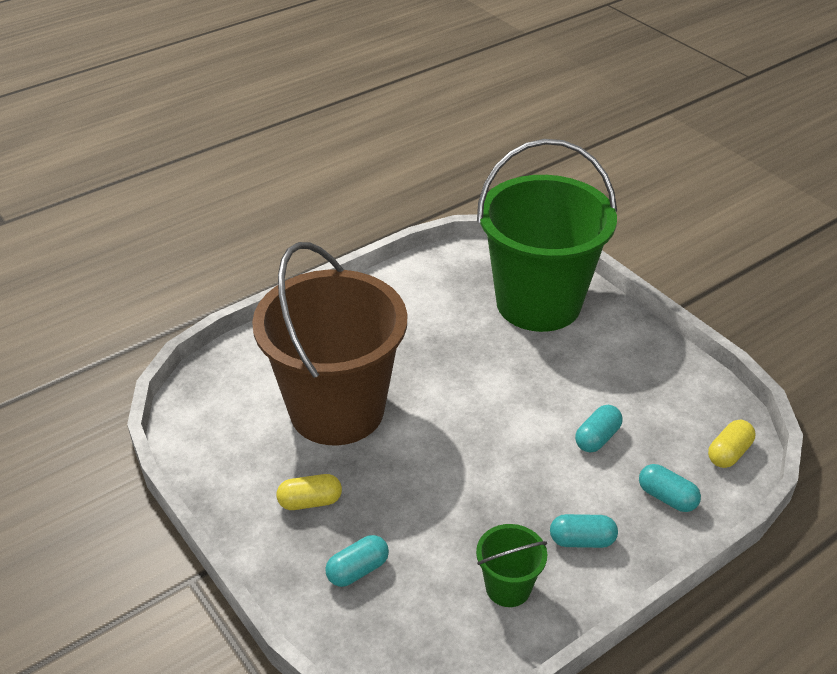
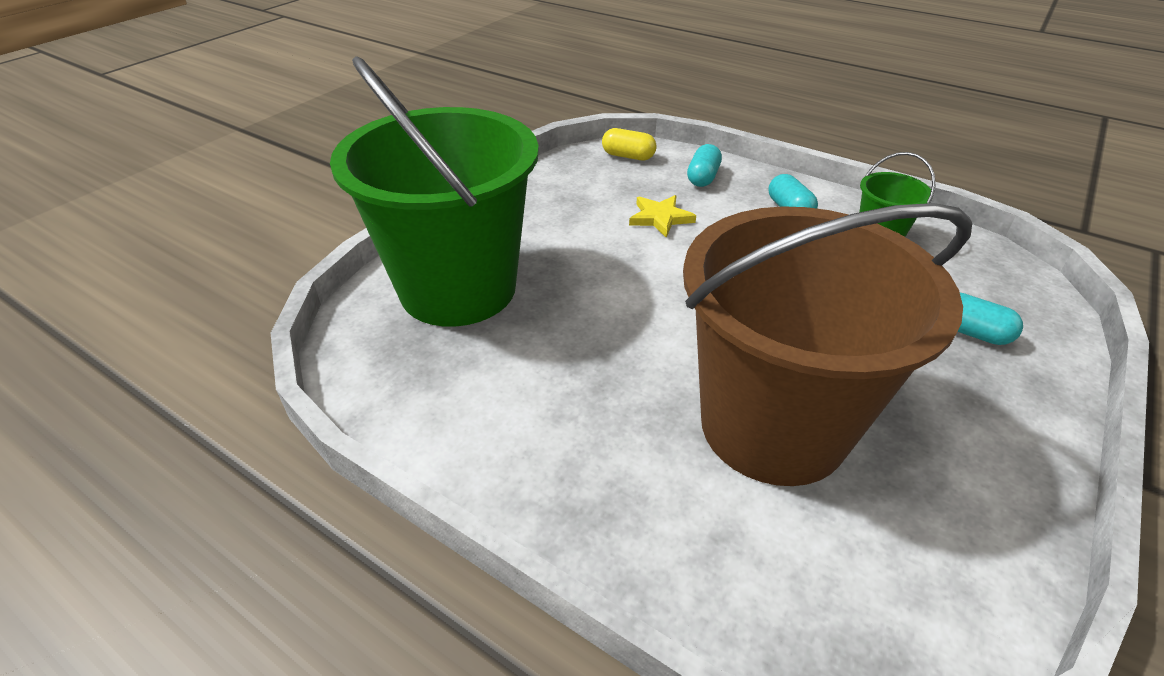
camera: 110 degrees left, 0 degrees up
(310, 502) = (934, 400): yellow capsule -> none
(597, 438) = (660, 218): turquoise capsule -> yellow star

